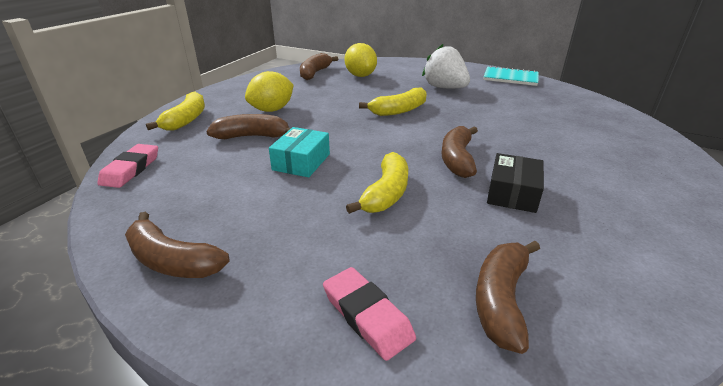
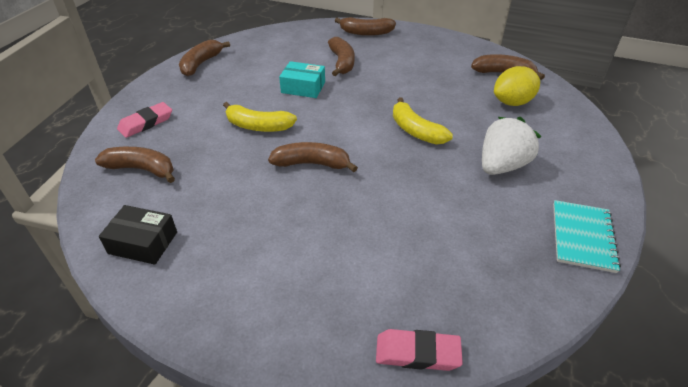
camera: 85 degrees right, 10 degrees up
(131, 169) = (291, 32): pink eraser -> pink eraser (417, 353)
(186, 119) = (366, 33): yellow banana -> brown banana
(272, 110) = (395, 63): yellow lemon -> none
(512, 193) = (254, 190): black box -> black box (143, 243)

